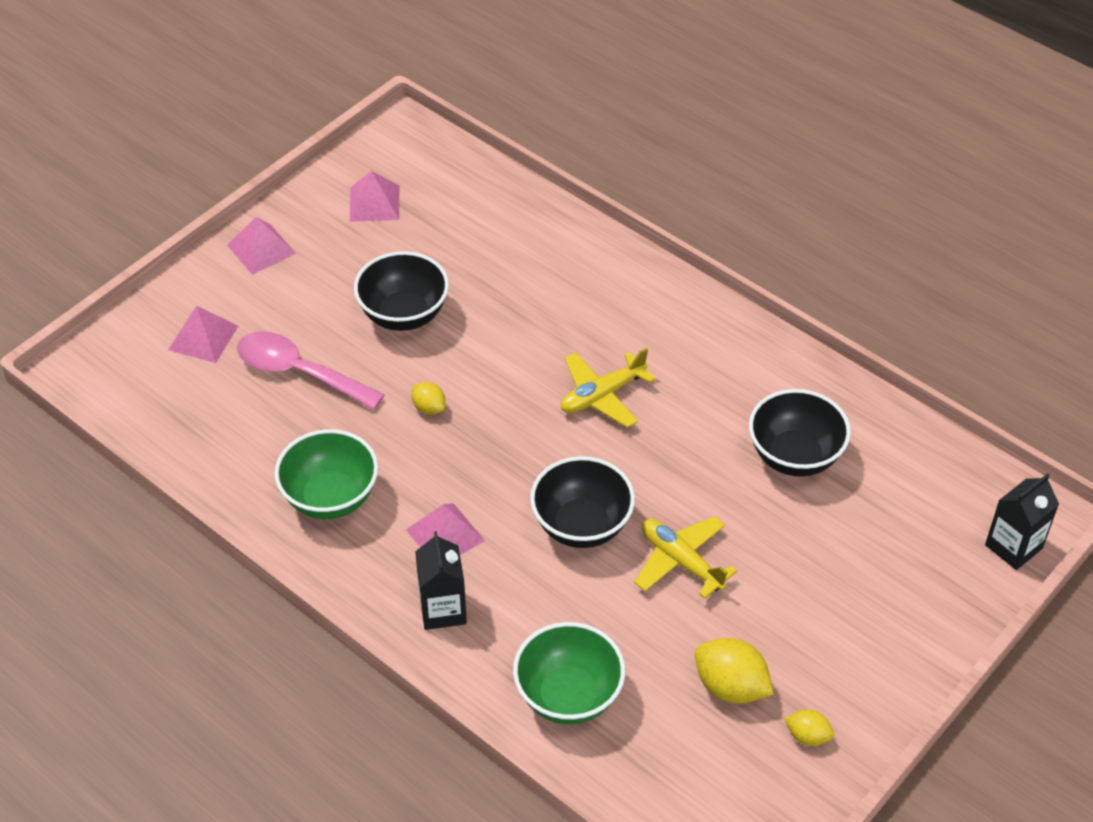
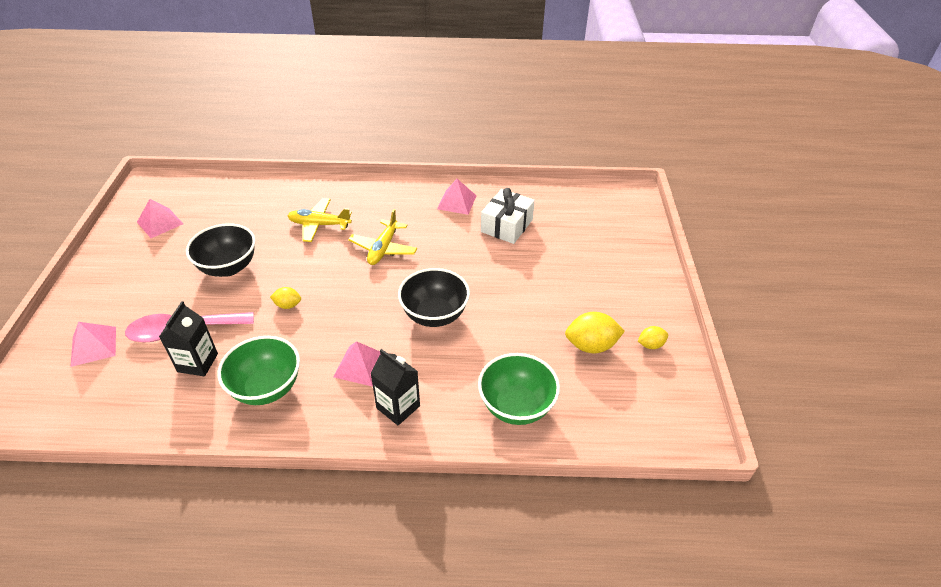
camera: 40 degrees left, 5 degrees down
(261, 249) = (99, 278): pink pyramid -> pink pyramid (457, 202)
(681, 561) = (503, 302): yellow plane -> yellow plane (319, 225)
(794, 456) = (506, 225): black bowl -> white gift
(1013, 547) = (638, 211): black carton -> black carton (197, 363)

